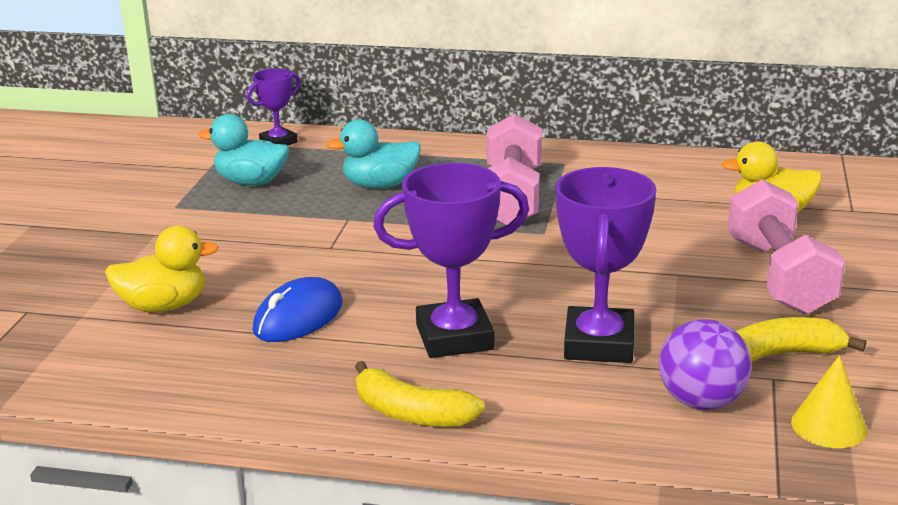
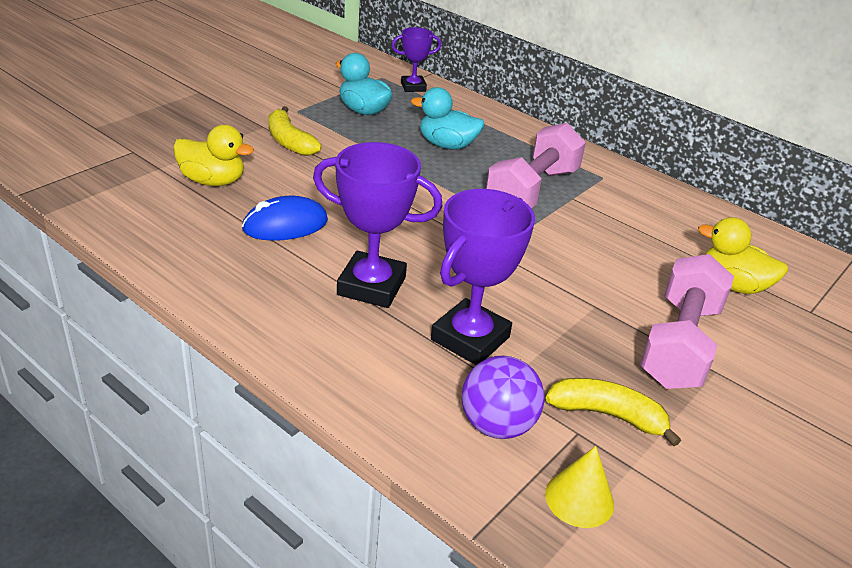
camera: 25 degrees right, 10 degrees up
(411, 414) = (279, 333): yellow banana -> yellow banana (289, 141)

